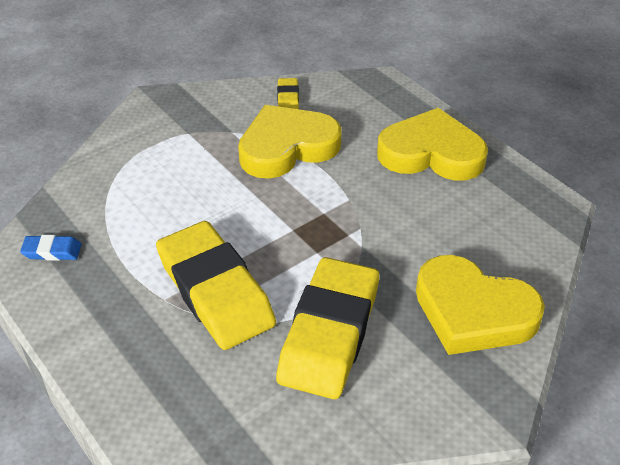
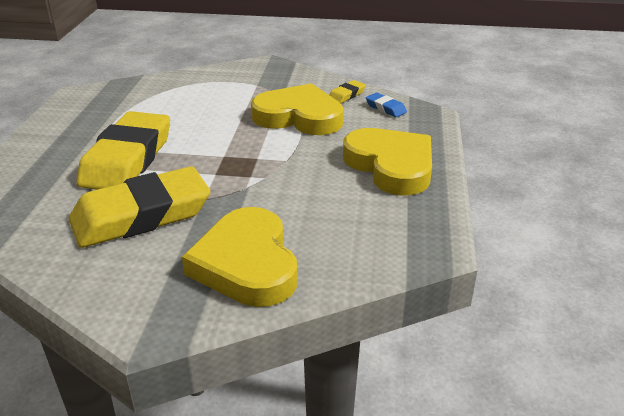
camera: 45 degrees right, 10 degrees down
(52, 251) = (94, 100): blue eraser -> blue eraser (385, 108)

